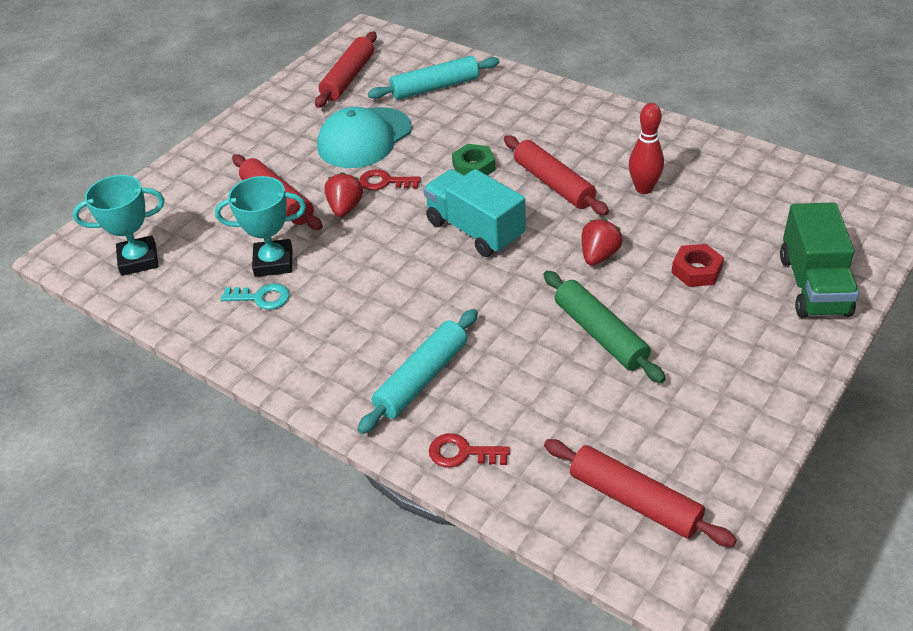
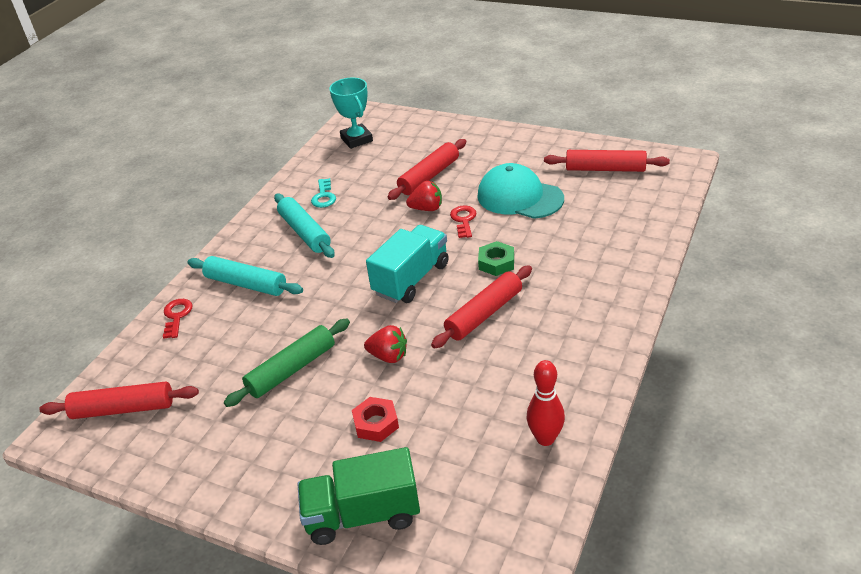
camera: 80 degrees right, 5 degrees down
(273, 262) = (360, 192): turquoise trophy -> none
(435, 87) = (610, 218): turquoise rolling pin -> turquoise rolling pin (304, 232)
(634, 500) = (123, 409): red rolling pin -> red rolling pin turned 60 degrees clockwise
(644, 188) = (491, 375): red bowling pin -> red bowling pin (545, 438)

